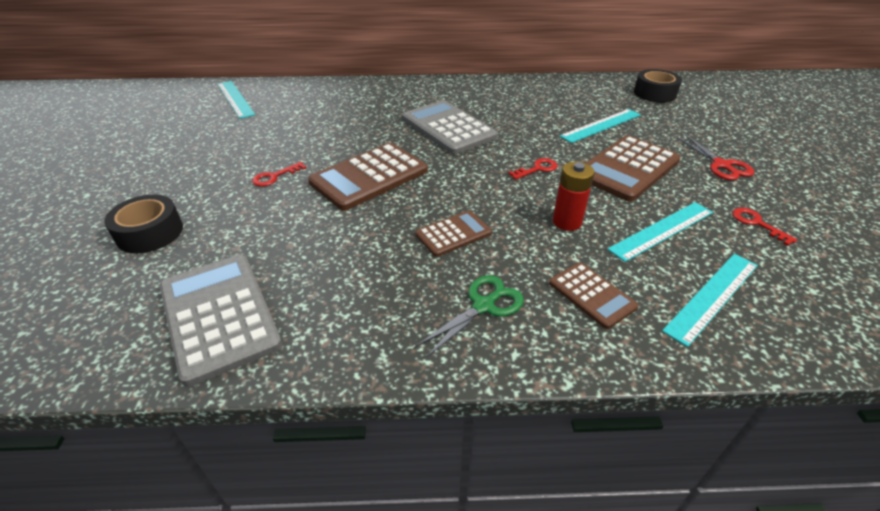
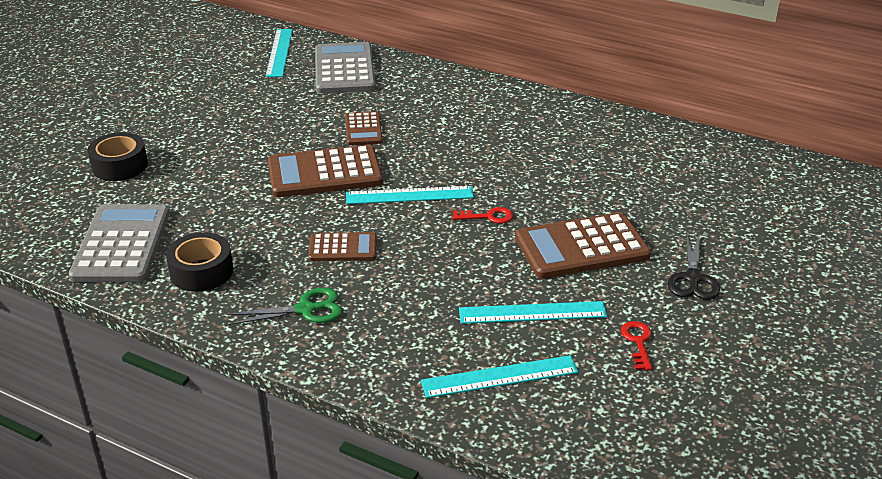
camera: 30 degrees right, 5 degrees down
(274, 177) = (247, 147): red key -> none
(448, 128) = (450, 146): grey calculator -> grey calculator (344, 69)
(567, 222) = (453, 274): red battery -> none
(592, 295) = (399, 335): brown calculator -> brown calculator (363, 129)
(601, 125) = (619, 193): turquoise ruler -> turquoise ruler (409, 195)
(654, 93) = (743, 175): black tape -> black tape (201, 271)
(721, 165) = (693, 278): red scissors -> black scissors

